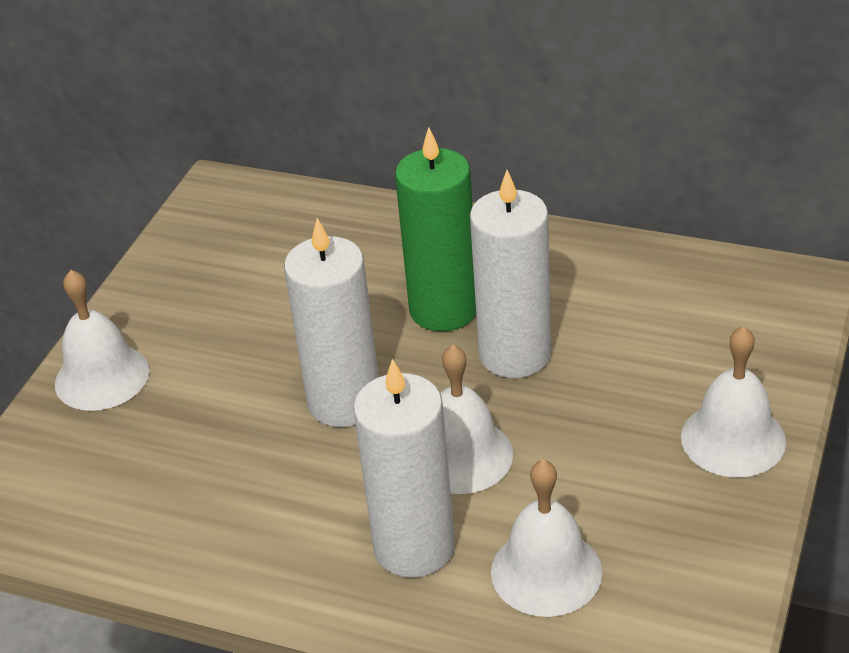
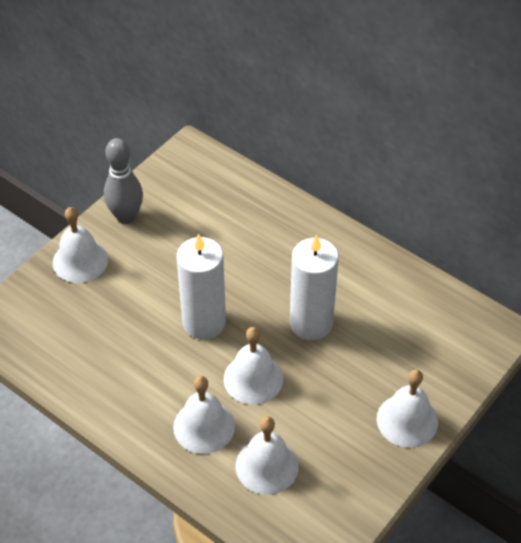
camera: 15 degrees right, 10 degrees up
(153, 298) = (126, 217): none -> grey bowling pin
(414, 547) = (204, 426): white candle -> white bell
(444, 309) = (284, 279): green candle -> none

